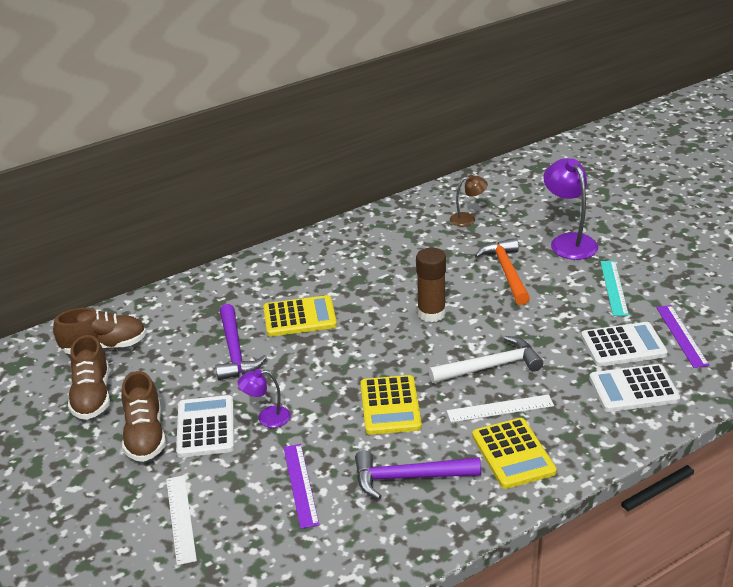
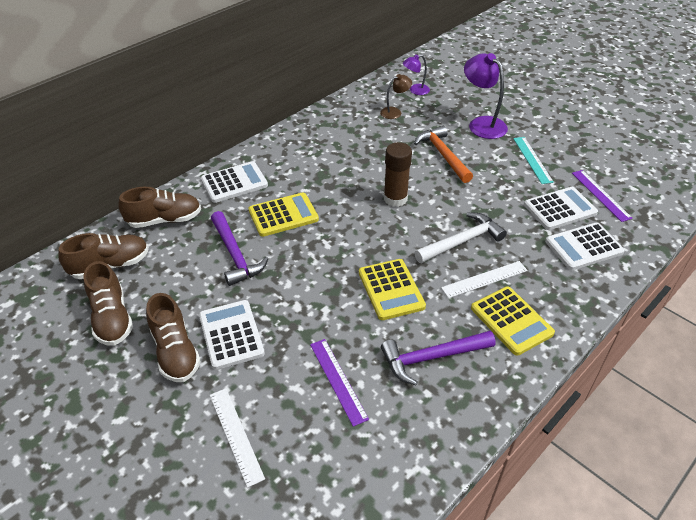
camera: 15 degrees left, 10 degrees up
(172, 308) = (165, 220): none -> brown shoe
(257, 278) = (234, 183): none -> white calculator
(267, 417) = (285, 317): purple lamp -> purple lamp (415, 90)

